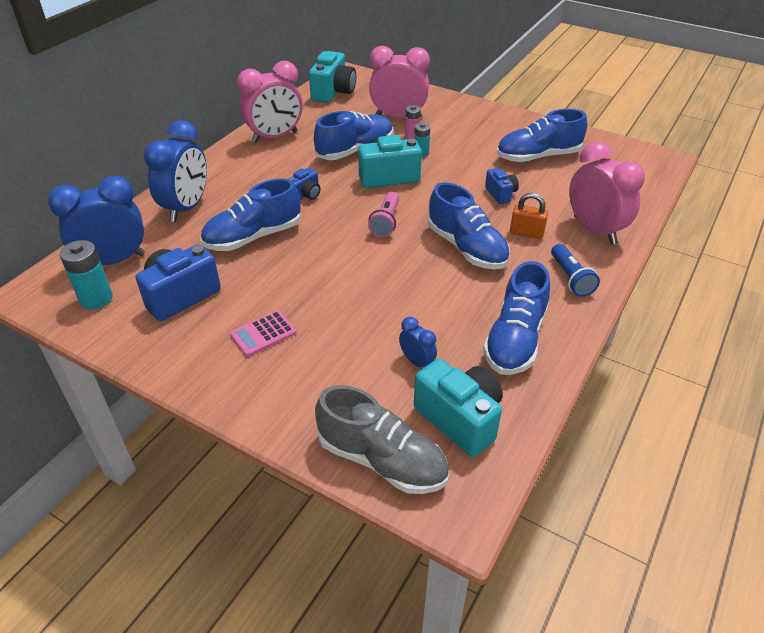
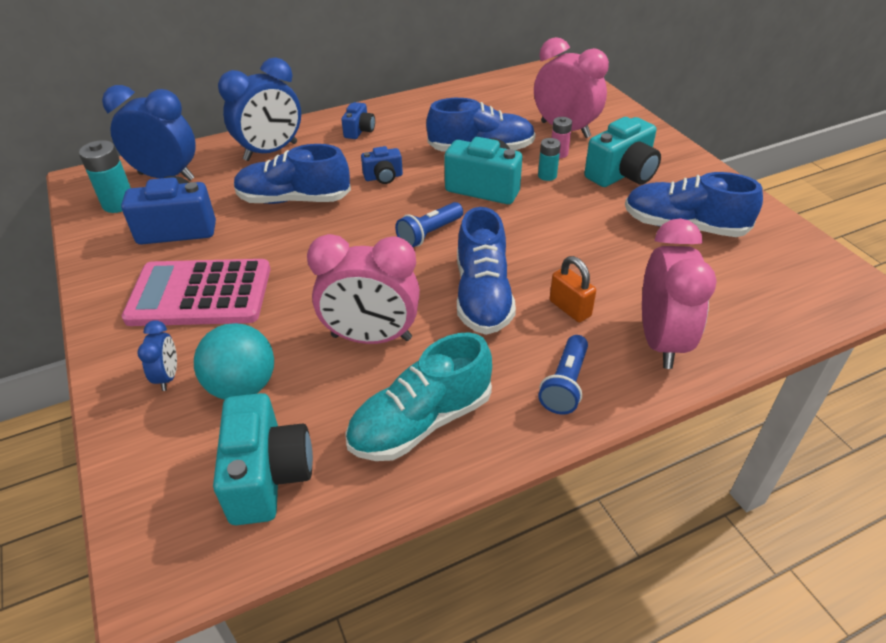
camera: 35 degrees right, 0 degrees up
(263, 334) = (200, 294): pink calculator -> pink calculator, size x2.06
(275, 137) = (419, 112): pink clock -> pink clock (371, 338)
(333, 92) = (524, 85): turquoise camera -> turquoise camera (622, 174)
(375, 377) = (242, 387): none -> turquoise ball
(382, 460) = (154, 473): grey shoe -> none
(386, 222) = (429, 234): pink flashlight -> blue flashlight
(417, 361) = (297, 392): blue clock -> blue clock (168, 376)
(501, 194) = (589, 252): blue camera -> blue camera (359, 131)
(515, 339) = (421, 422): blue shoe -> turquoise shoe

